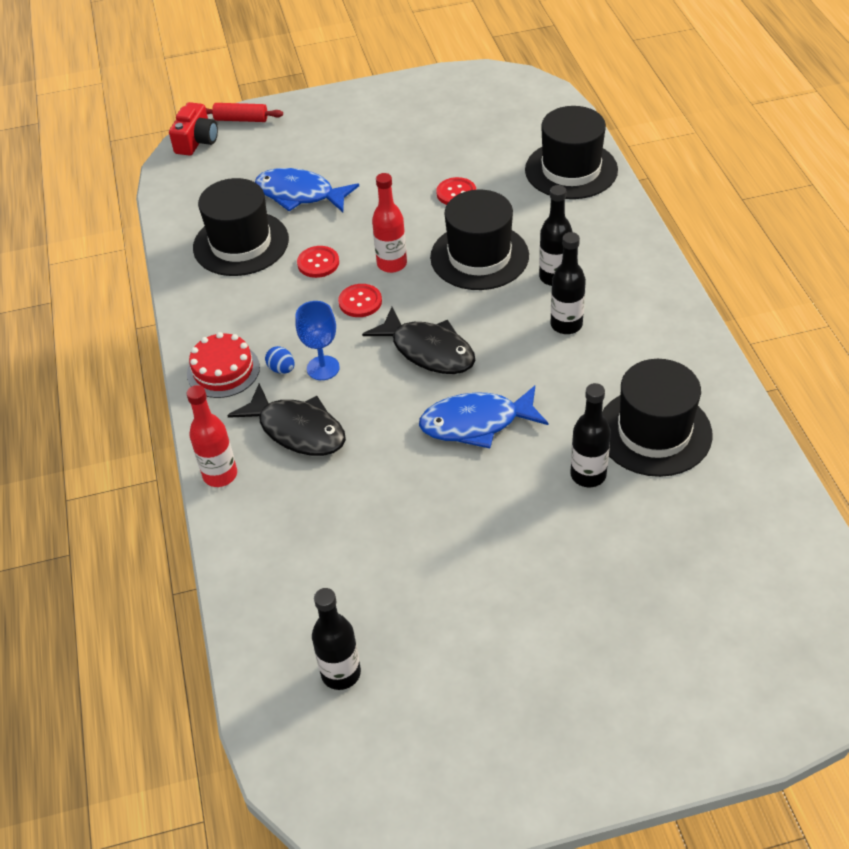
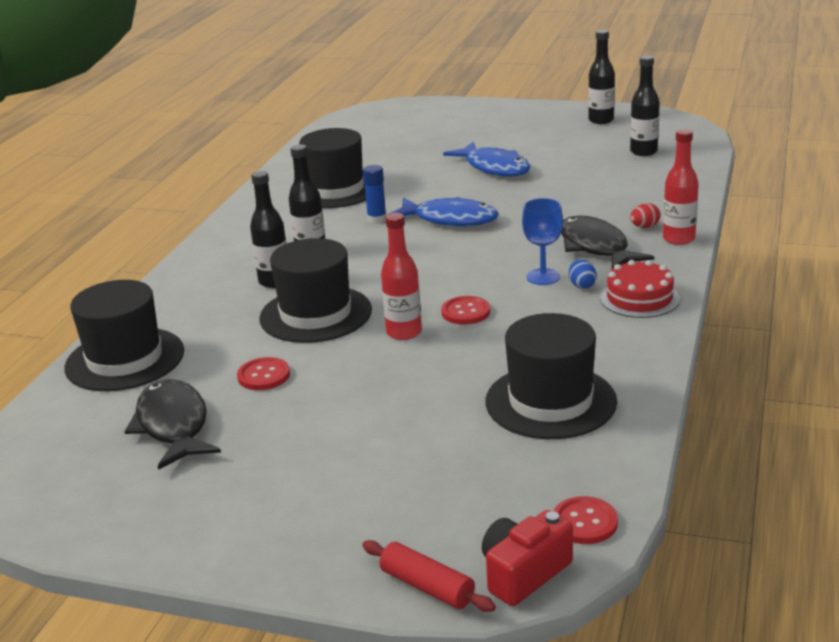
camera: 150 degrees left, 20 degrees down
(264, 485) = (644, 227): none -> red egg
(300, 194) = (436, 435): blue fish -> blue fish (494, 168)
(318, 263) = (478, 355): red button -> red button (584, 522)
(428, 350) = (440, 264): black fish -> black fish (173, 426)
(553, 395) = (377, 219): none -> blue glue stick
(588, 475) = (405, 183): black bottle -> black bottle (601, 120)

